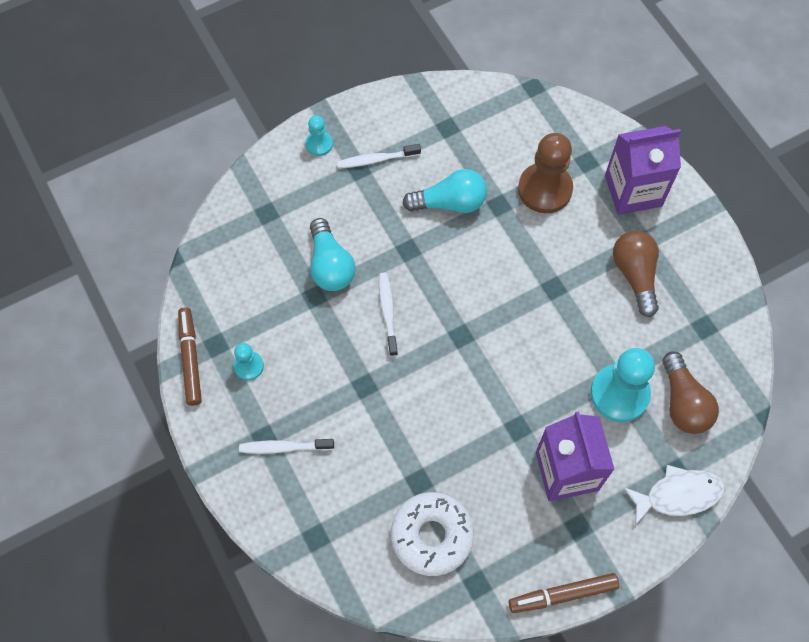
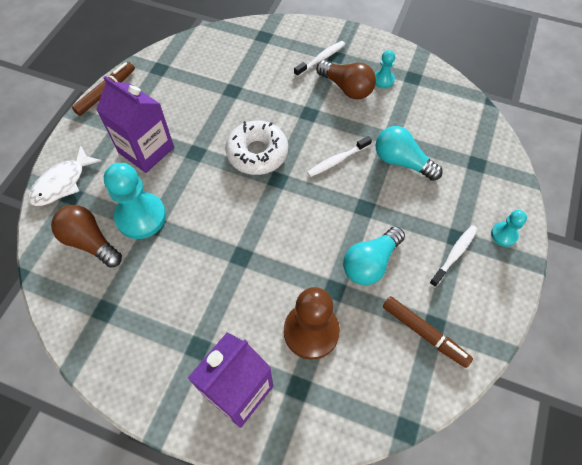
camera: 140 degrees right, 5 degrees down
(190, 359) = (417, 63): brown marker -> brown marker (424, 333)
(388, 312) = (337, 160): white toothbrush -> white toothbrush turned 105 degrees clockwise
(432, 536) = (202, 72): white donut -> white donut (257, 153)
(635, 275) = (186, 312): brown light bulb -> brown light bulb (347, 88)

